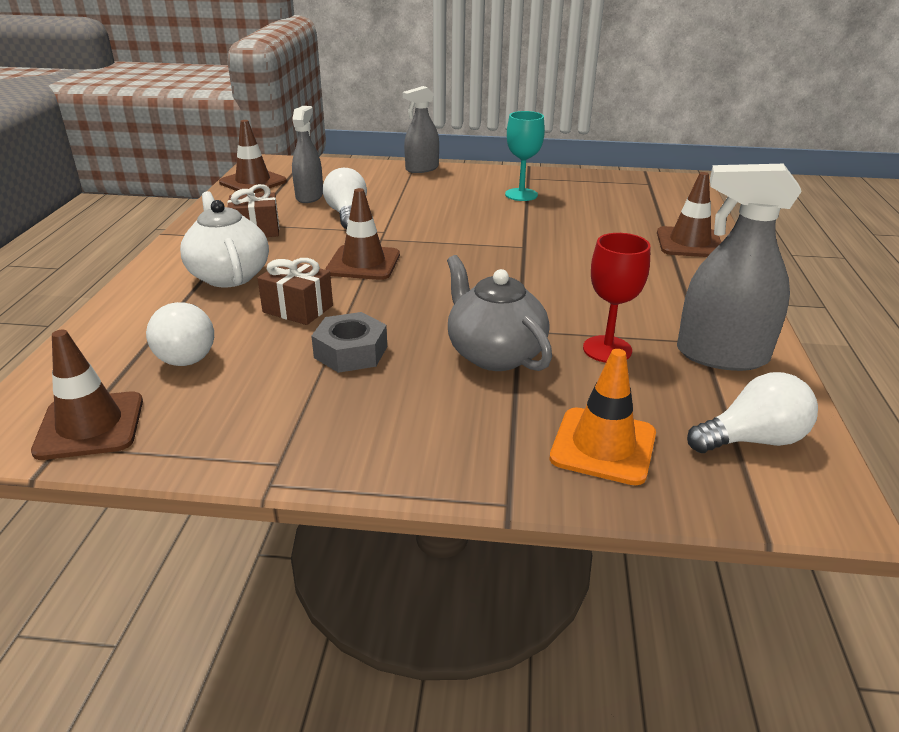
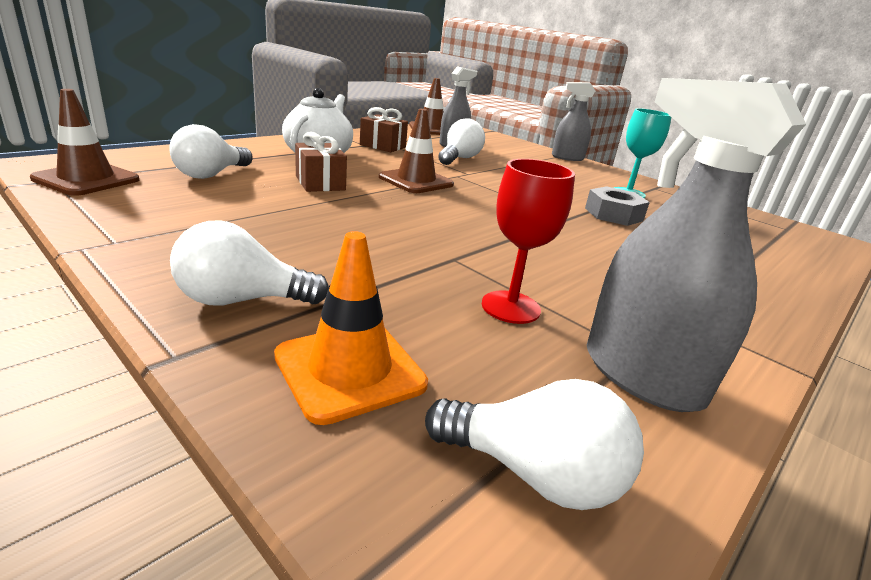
camera: 35 degrees right, 5 degrees down
(351, 352) = (299, 214): grey nut -> grey nut (613, 214)
(465, 445) = (242, 300): none -> white light bulb
(494, 354) = (398, 262): grey teapot -> none
(689, 243) = (764, 279): brown traffic cone -> none

